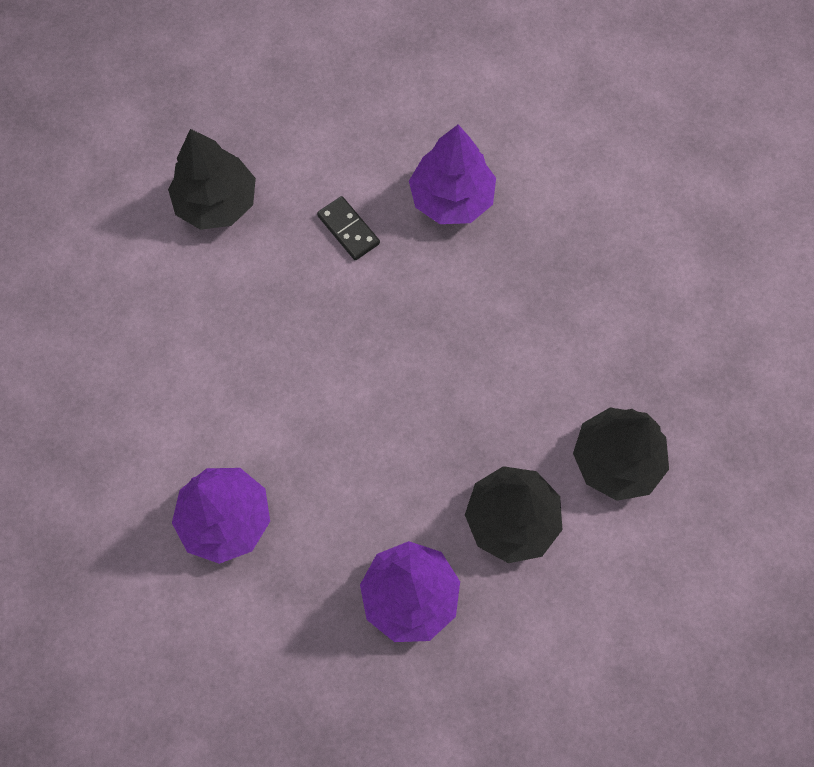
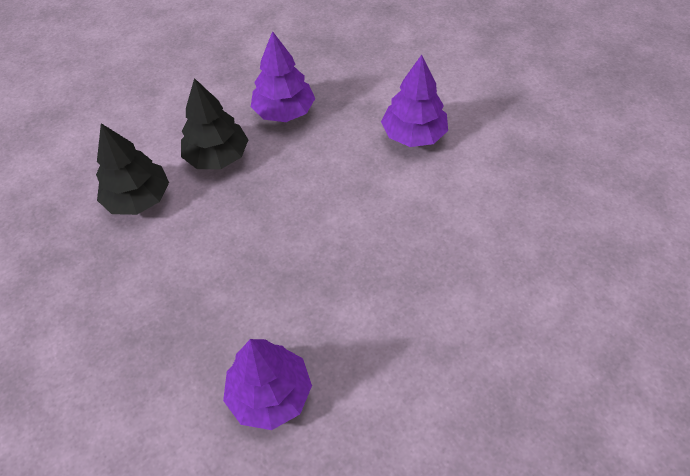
camera: 175 degrees right, 15 degrees down
(216, 202) = (499, 360): black tree -> none
(348, 230) = (366, 348): black domino -> none

